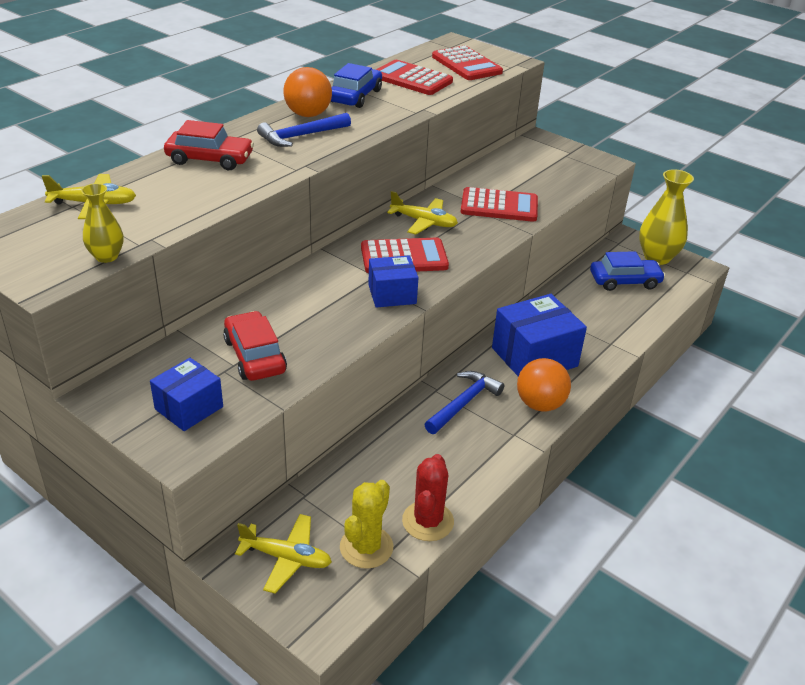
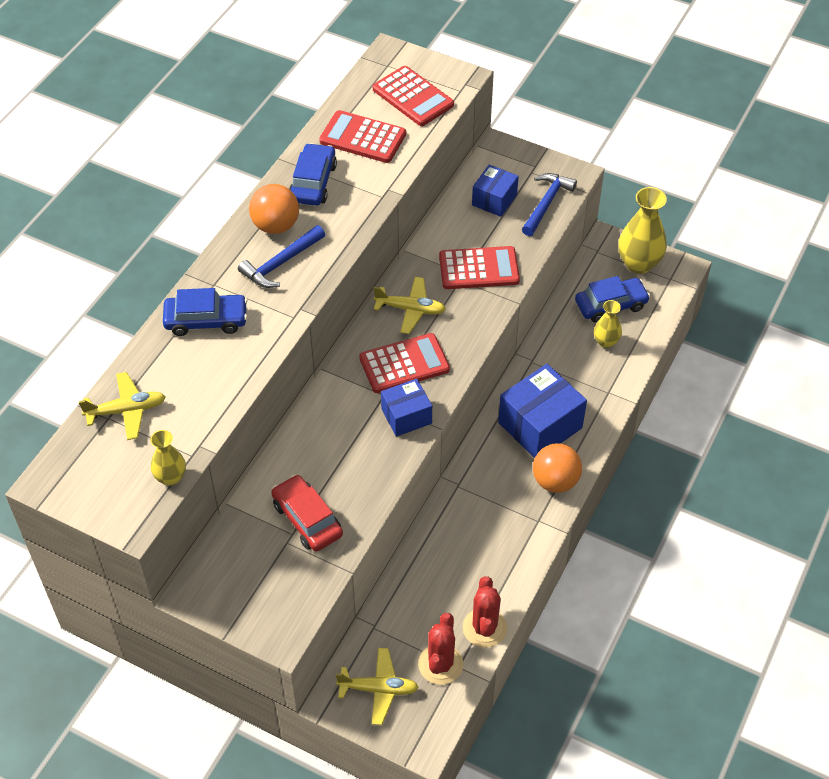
camera: 10 degrees left, 15 degrees up
(189, 408) = (272, 589): blue box -> blue box (494, 200)
(210, 159) = (206, 320): red car -> blue car
(366, 547) = (440, 664): yellow cactus -> red cactus
(463, 403) = (486, 495): blue hammer -> blue hammer (546, 203)
(615, 306) = (606, 342): none -> yellow vase

